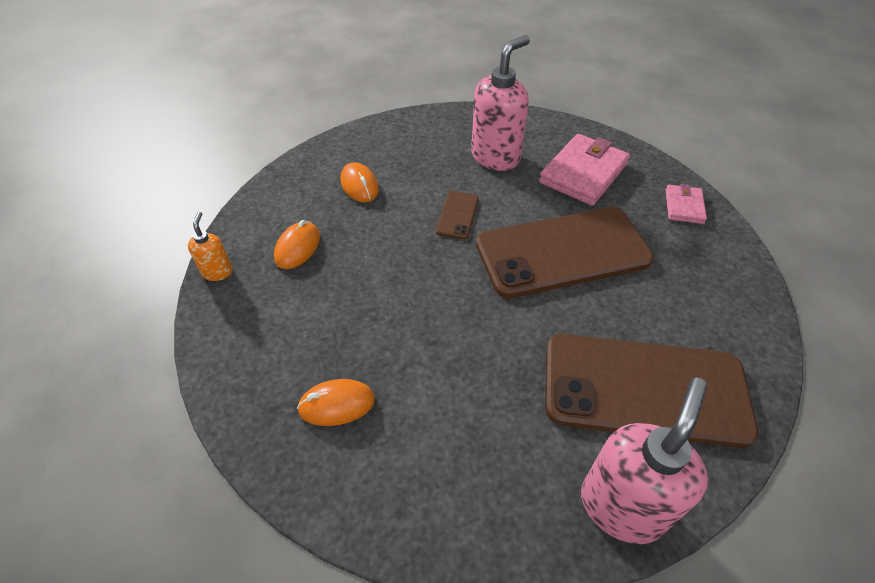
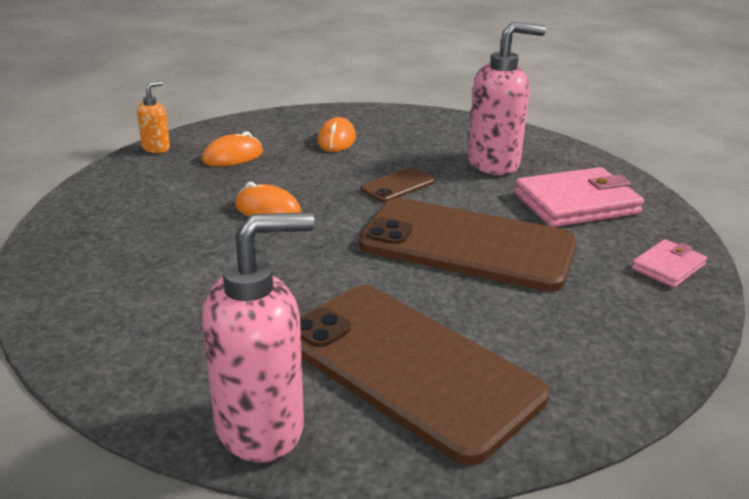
camera: 35 degrees right, 20 degrees down
(337, 404) = (128, 249): orange mouse -> orange mouse (268, 209)

